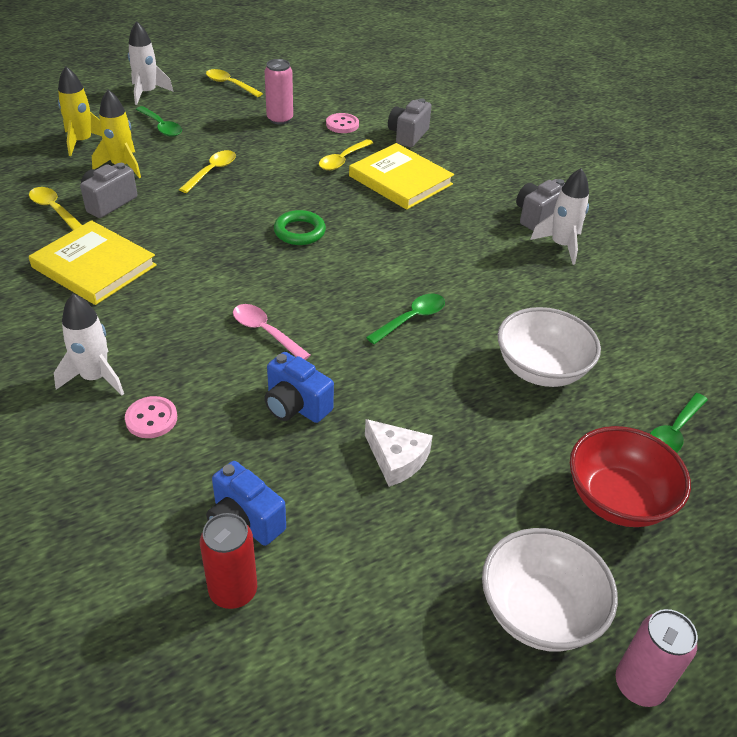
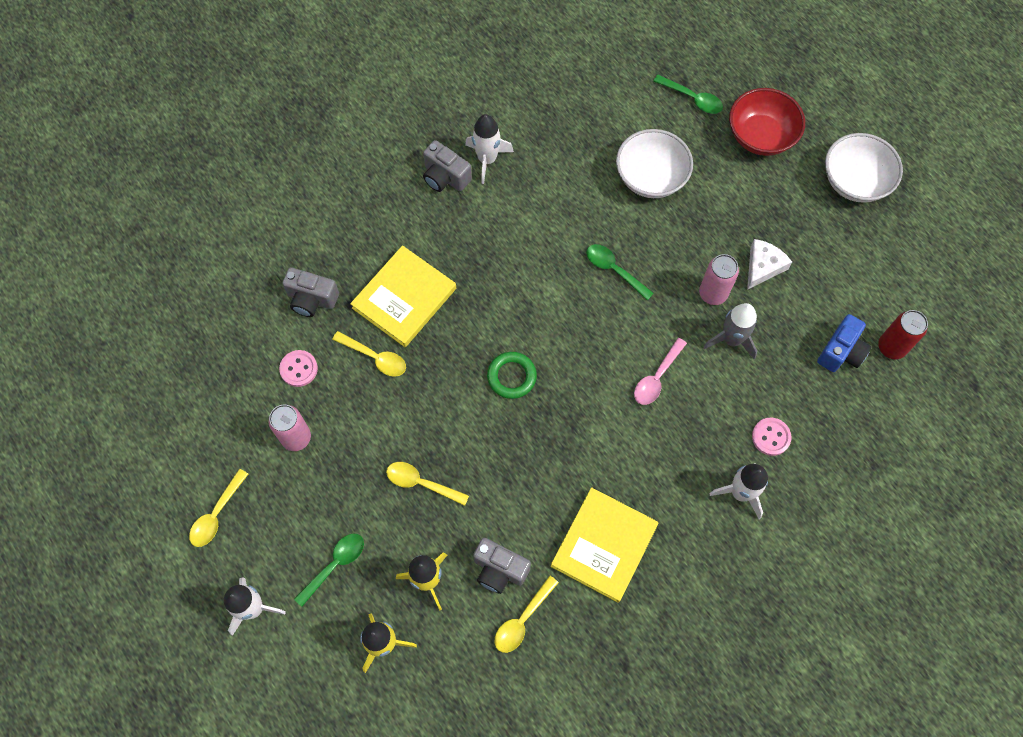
camera: 95 degrees left, 25 degrees up
(296, 406) = (731, 339): blue camera -> grey rocket
(639, 685) = (884, 135): pink can -> pink can (713, 293)

